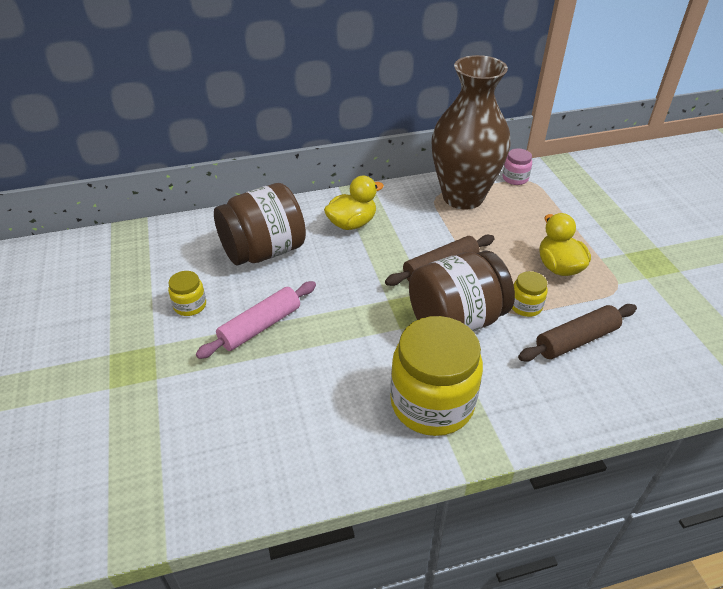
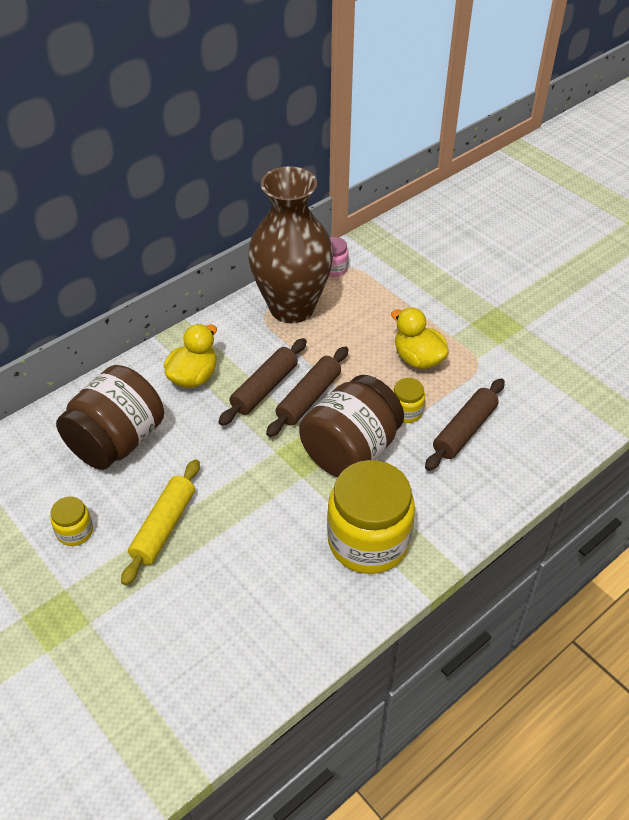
camera: 25 degrees left, 5 degrees up
(260, 326) = (164, 527): pink rolling pin -> yellow rolling pin
(406, 249) = (264, 388): none -> brown rolling pin

